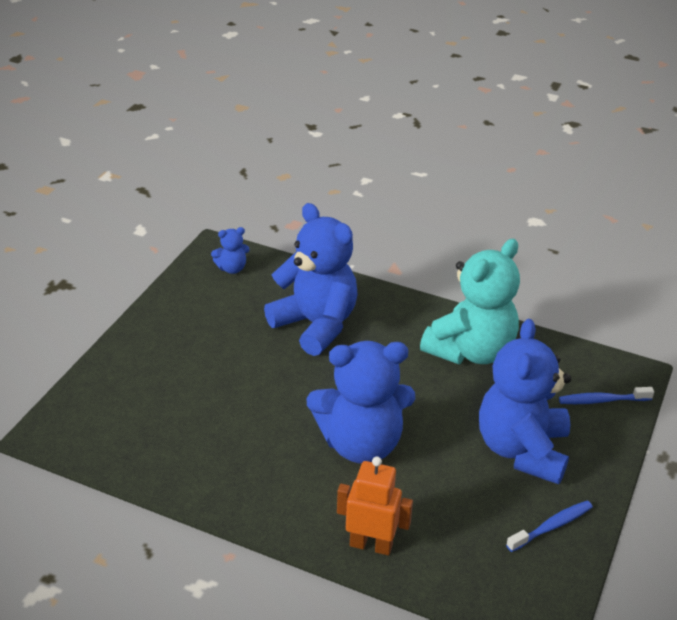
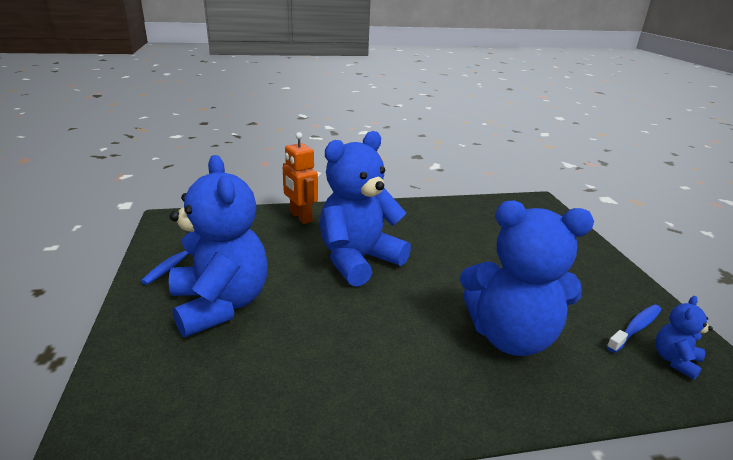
camera: 145 degrees right, 10 degrees down
(371, 545) = (300, 217): orange robot -> orange robot turned 75 degrees clockwise
(471, 351) = (331, 386): turquoise teddy bear -> none
(602, 400) = (137, 394): blue toothbrush -> blue toothbrush (635, 328)

